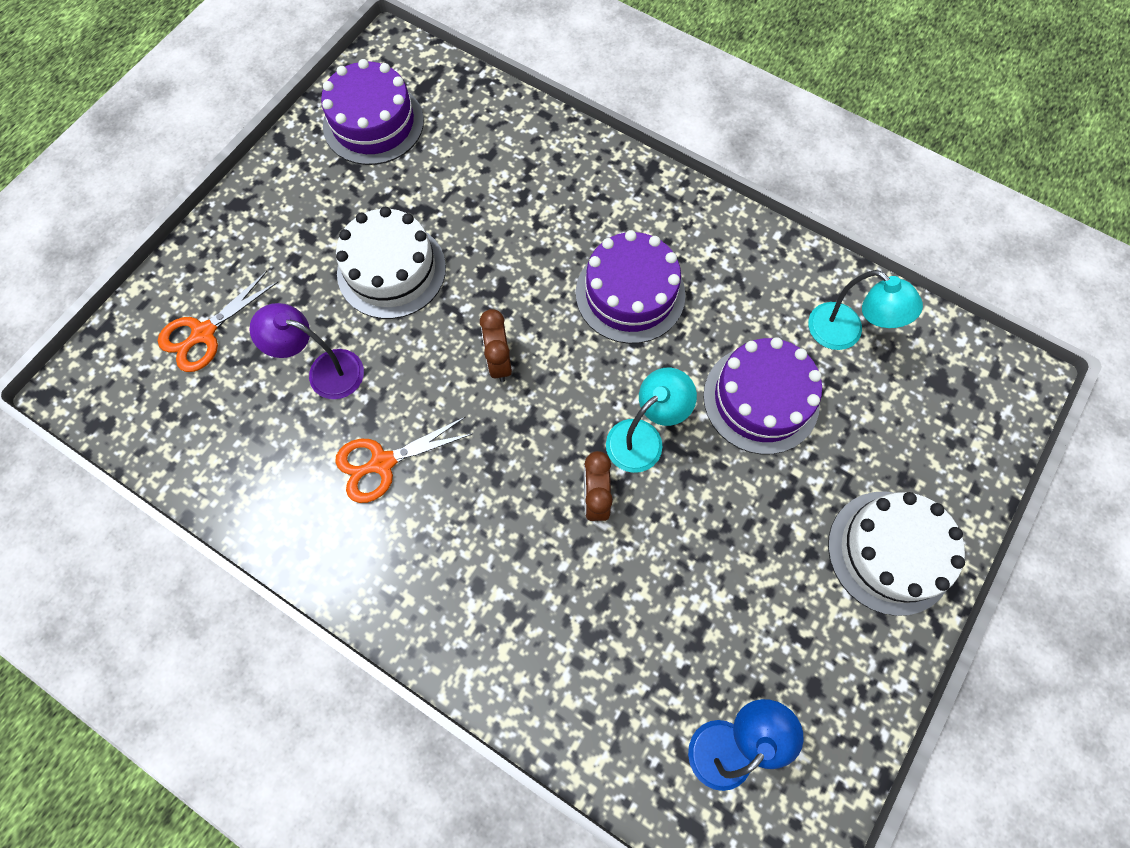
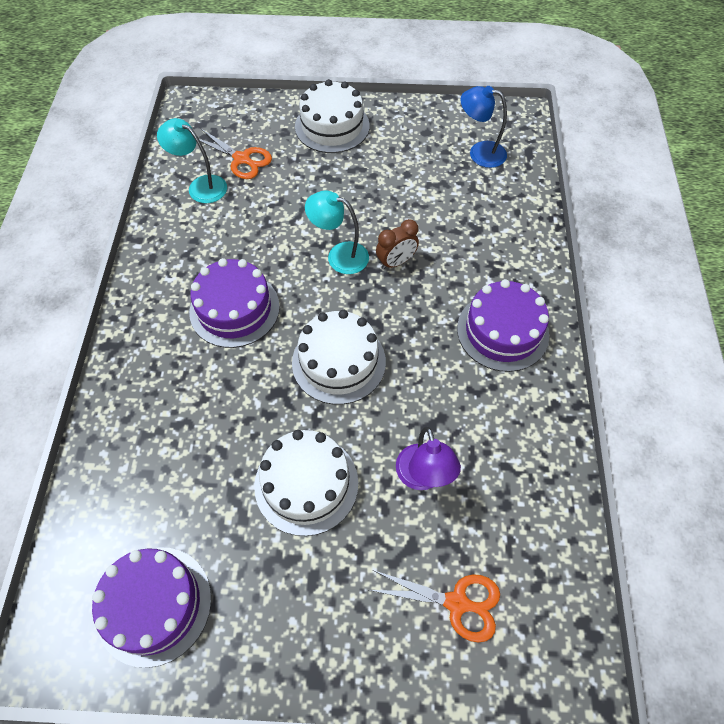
camera: 120 degrees left, 10 degrees down
(383, 463) = (461, 392): orange scissors -> orange scissors (241, 159)
(499, 362) = (338, 362): brown clock -> white cake
(761, 399) = (274, 209): purple cake -> purple cake (502, 331)
(844, 334) = (200, 186): turquoise lamp -> turquoise lamp turned 75 degrees counterclockwise

